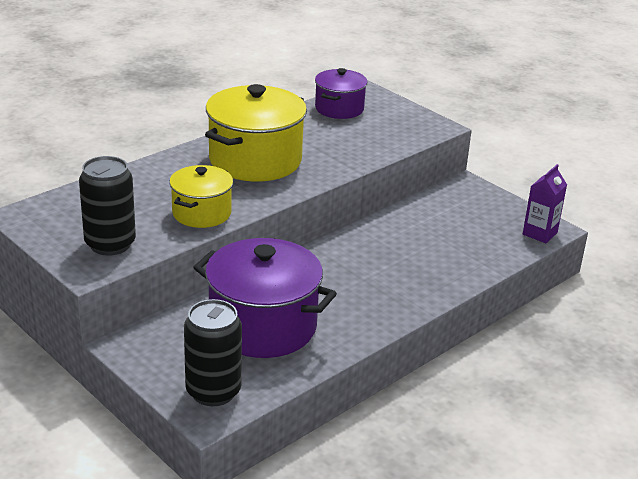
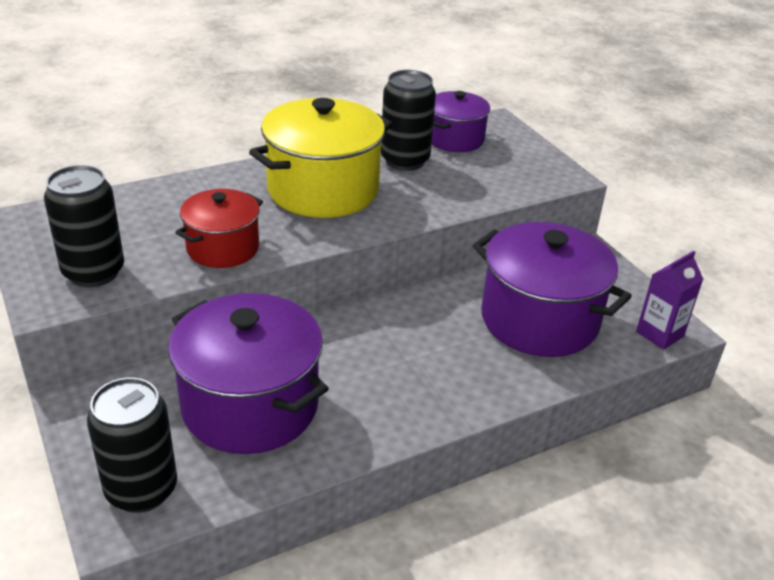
camera: 15 degrees right, 5 degrees up
(201, 213) = (223, 248): yellow pot -> red pot
(308, 130) = (405, 160): none -> black can
(449, 237) = (539, 320): none -> purple pot

